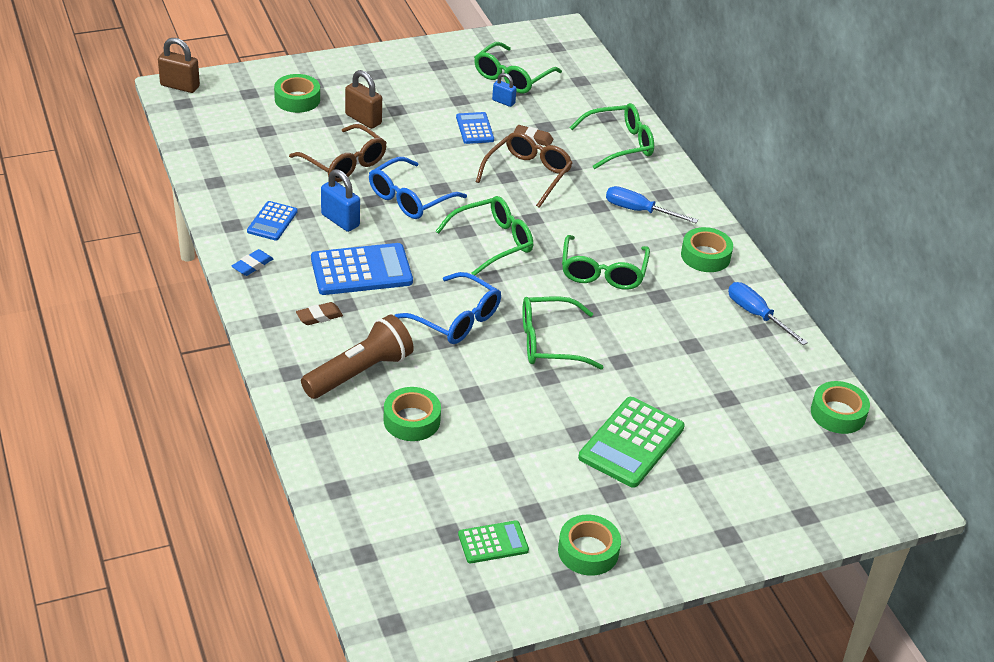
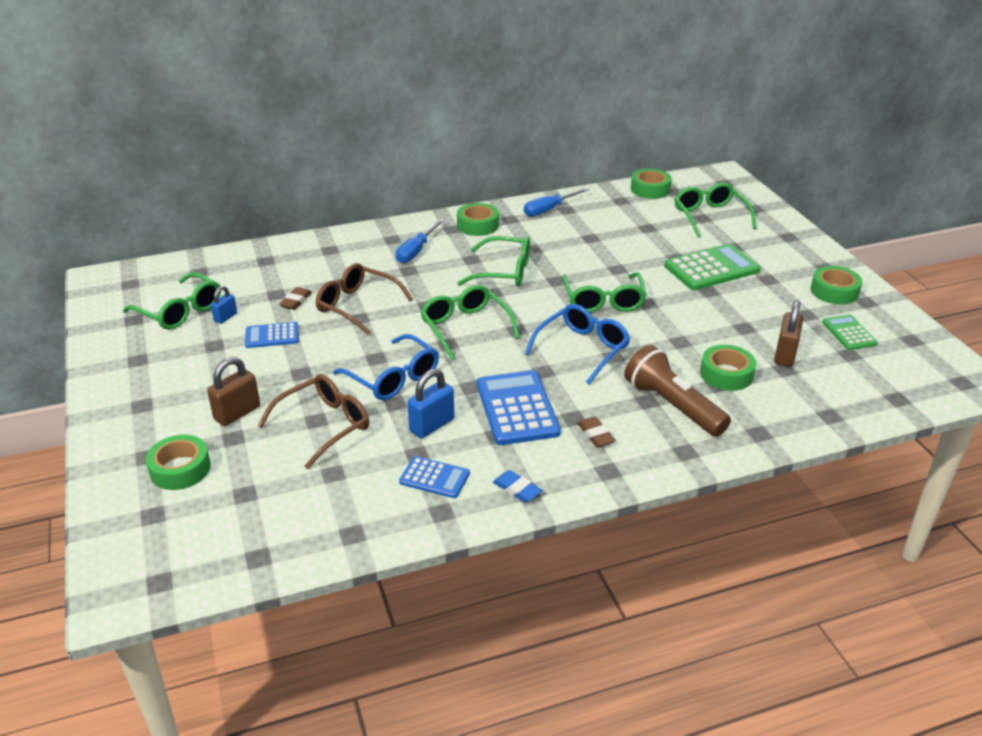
camera: 85 degrees left, 5 degrees down
(180, 86) = (113, 589): brown padlock -> brown padlock (785, 355)
(620, 144) = (313, 255): green glasses -> green glasses (709, 216)
(631, 443) = (711, 268): green calculator -> green calculator turned 60 degrees counterclockwise

